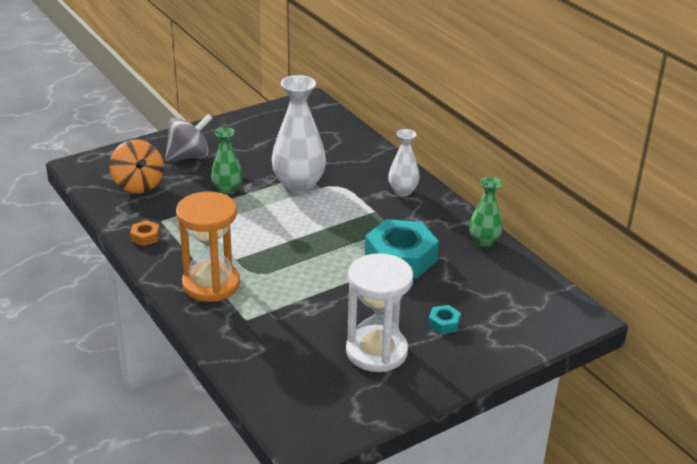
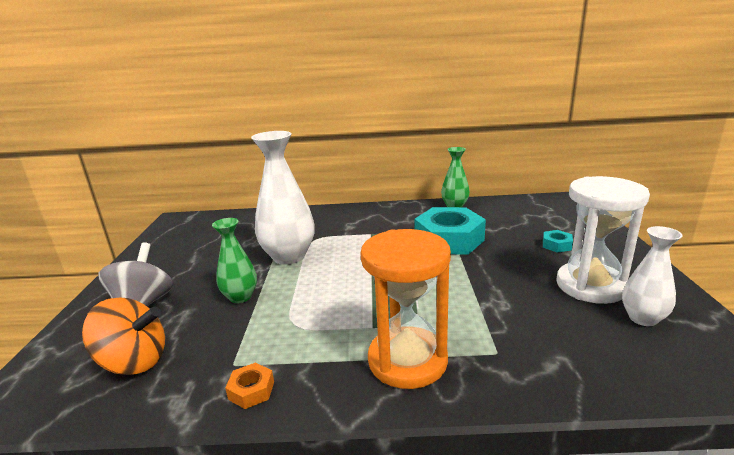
camera: 55 degrees left, 10 degrees down
(403, 191) = (357, 217): white vase -> white vase (643, 318)

